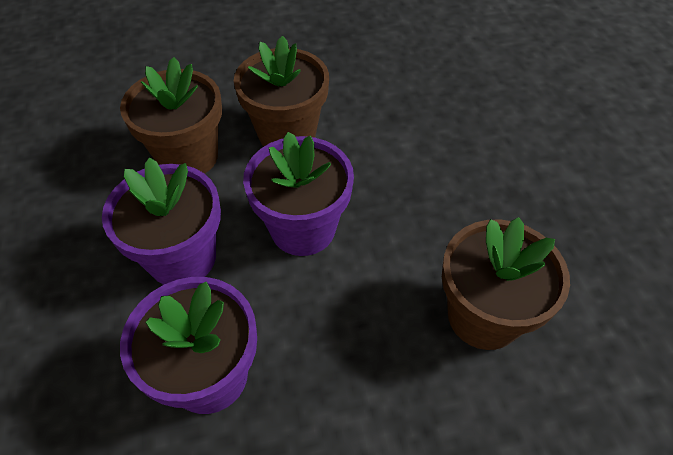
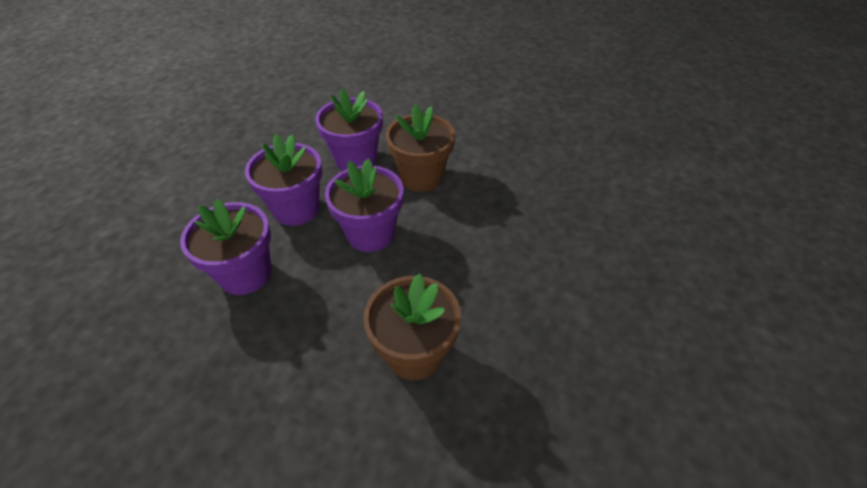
camera: 40 degrees right, 5 degrees down
(188, 157) = (355, 159): brown flower pot -> purple flower pot

